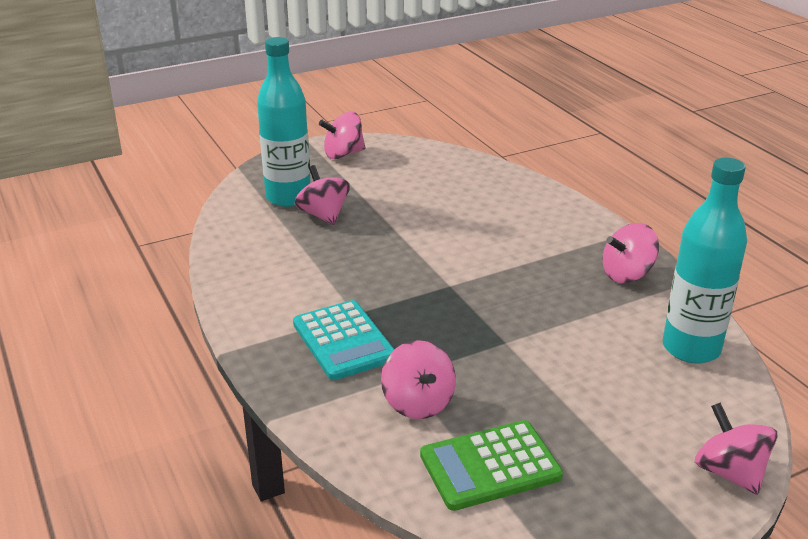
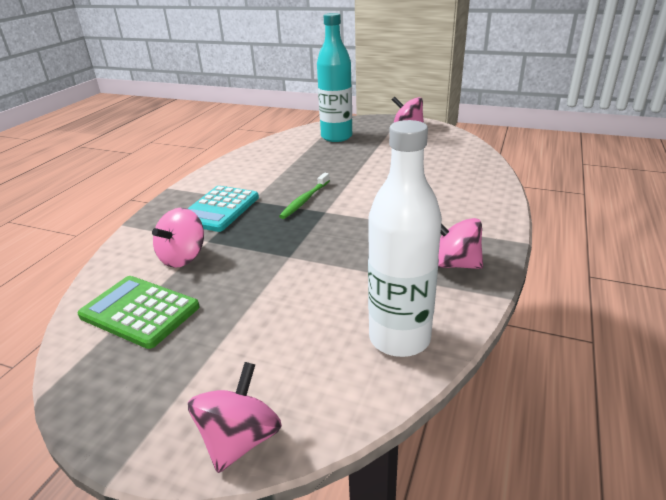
camera: 50 degrees right, 0 degrees up
(323, 215) = (335, 151): pink spinning top -> none
(408, 284) = (305, 200): none -> green toothbrush
(691, 348) = (399, 338): turquoise bottle -> white bottle

